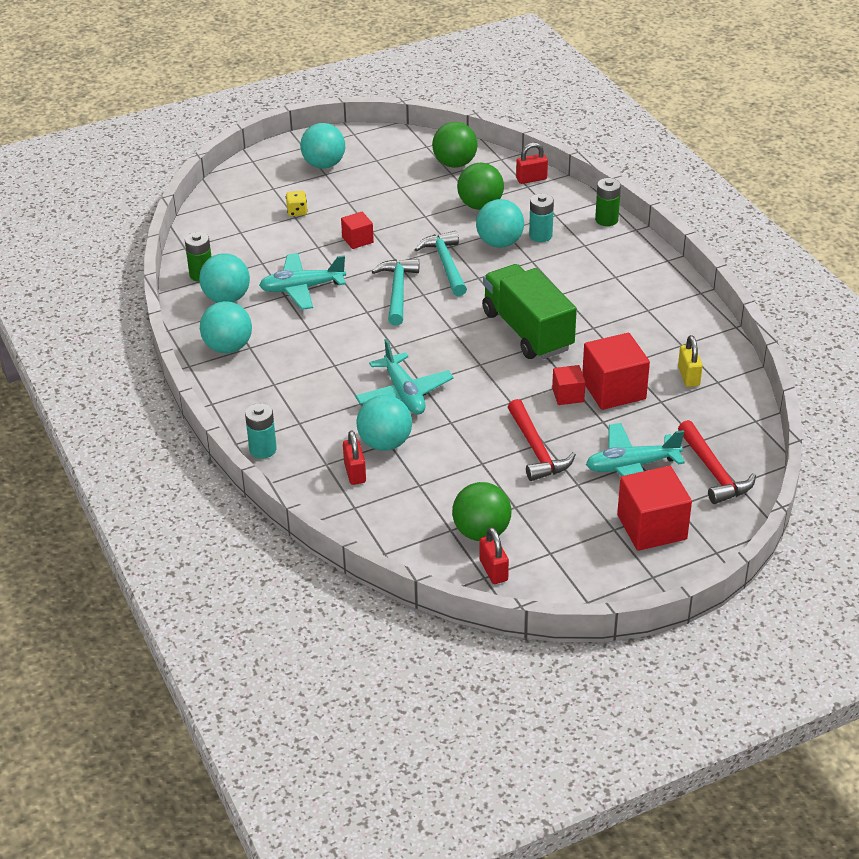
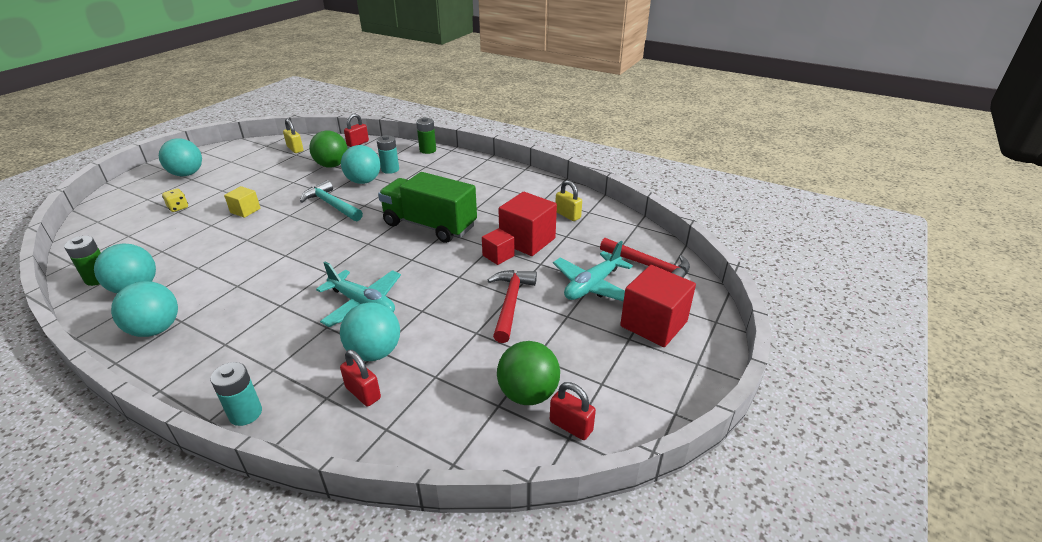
camera: 35 degrees left, 5 degrees down
(302, 288) = (212, 257): turquoise plane -> none
(357, 240) = (245, 210): red cube -> yellow cube
(398, 291) = (304, 233): turquoise hammer -> none
(455, 164) = (295, 149): green ball -> yellow padlock
(536, 450) = (510, 303): red hammer -> red hammer turned 120 degrees counterclockwise

